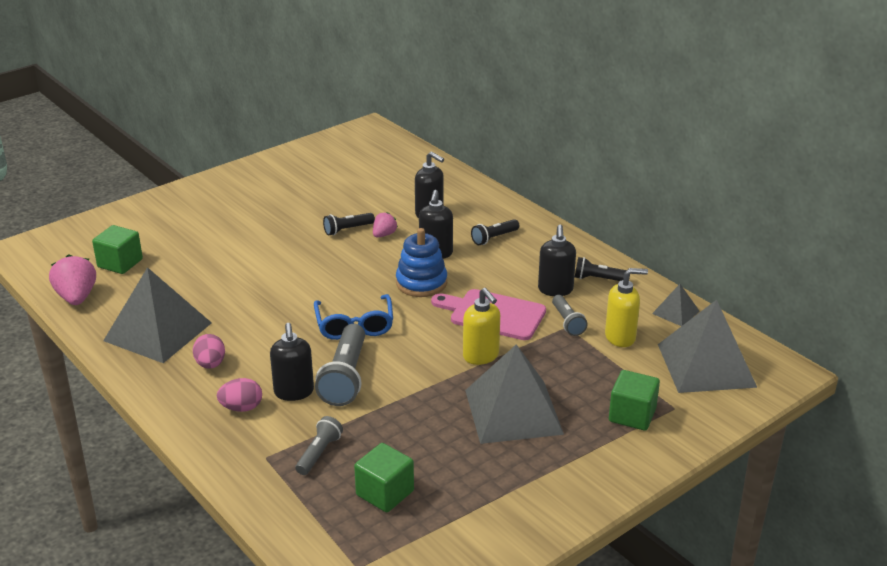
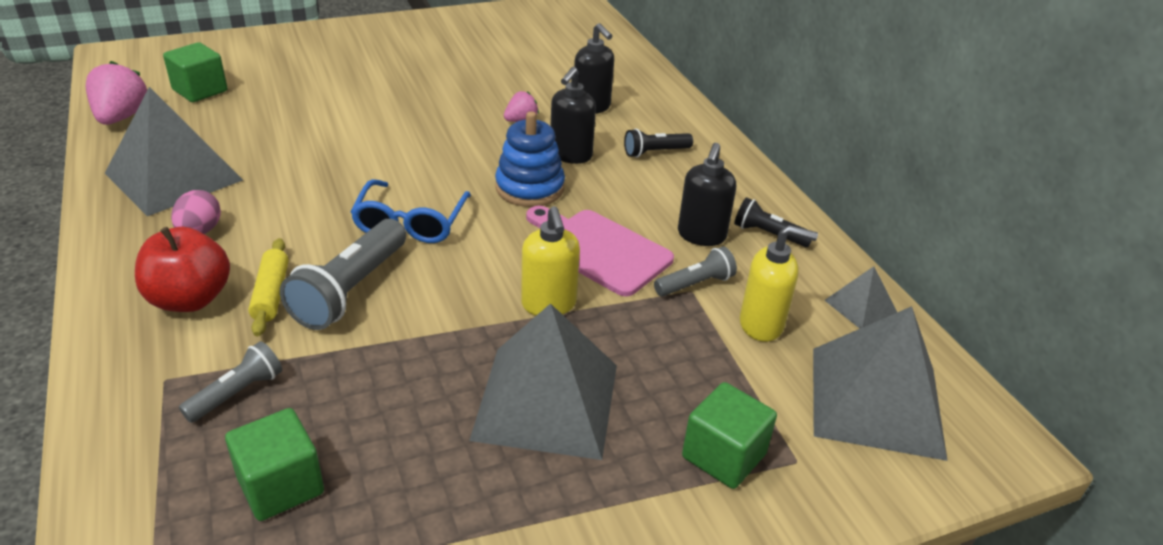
camera: 15 degrees right, 5 degrees up
(241, 408) = (190, 299): pink egg -> red apple
(294, 392) = (271, 294): black soap dispenser -> yellow rolling pin
(347, 230) = (481, 106): black flashlight -> none
(567, 322) = (695, 284): grey flashlight -> grey flashlight turned 120 degrees counterclockwise

